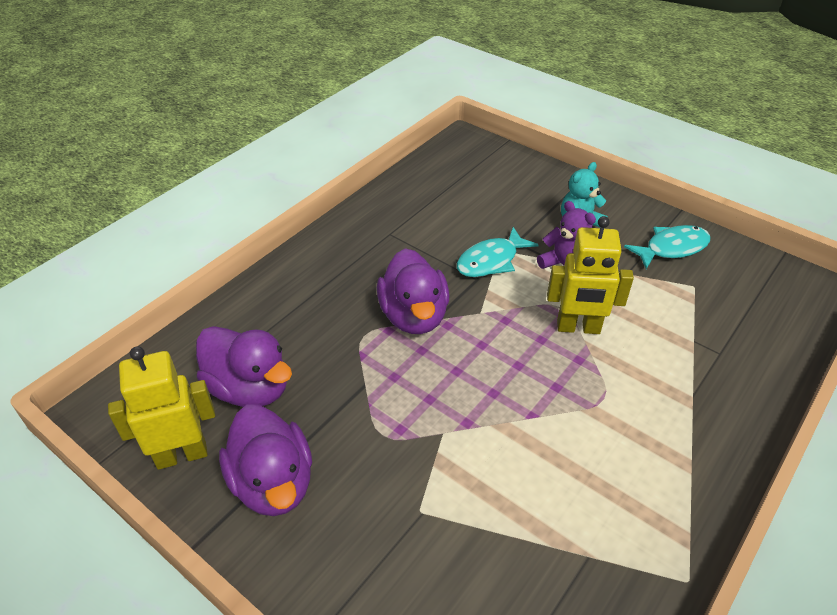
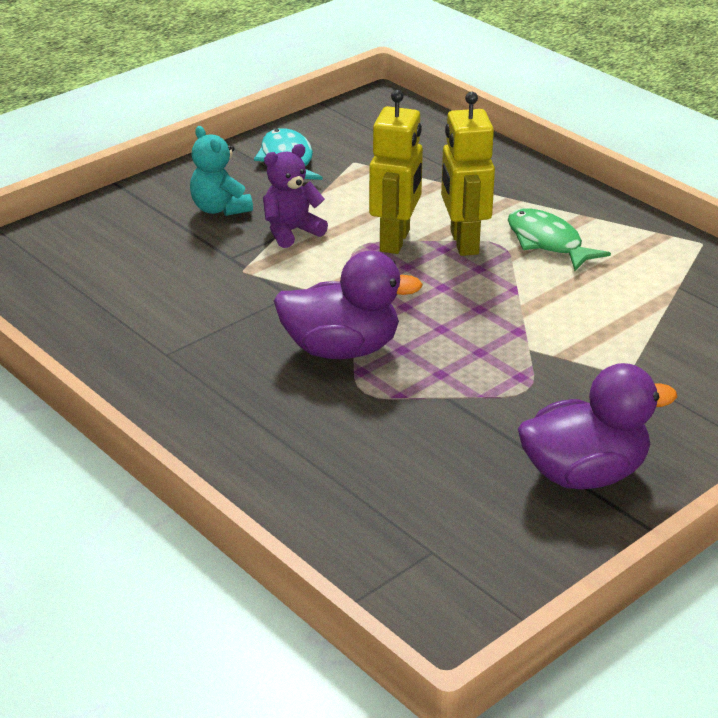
camera: 80 degrees left, 10 degrees down
(182, 455) = (535, 551): yellow robot -> yellow robot (463, 243)
(250, 388) = (434, 491): purple duck -> none
(491, 261) = (260, 280): turquoise fish -> none
(623, 435) = (547, 242): none -> green fish

